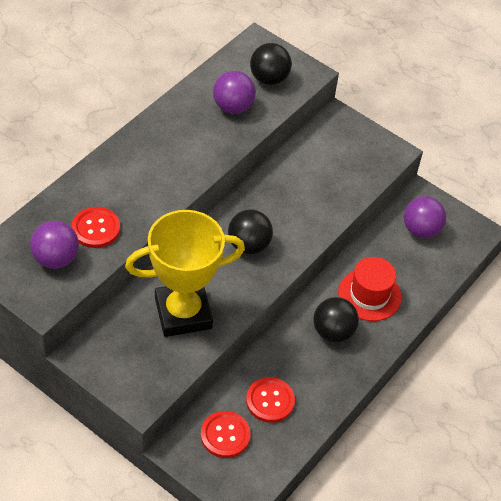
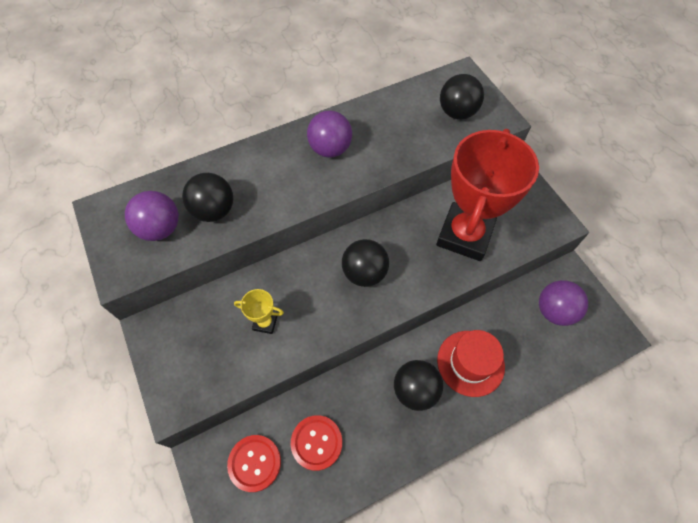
camera: 30 degrees right, 10 degrees up
(96, 228) = (214, 210): red button -> black ball
(183, 313) = (265, 323): yellow trophy -> yellow trophy, size x0.40
(233, 107) = (408, 130): purple ball -> purple ball (330, 149)
(320, 186) = (464, 235): none -> red trophy

